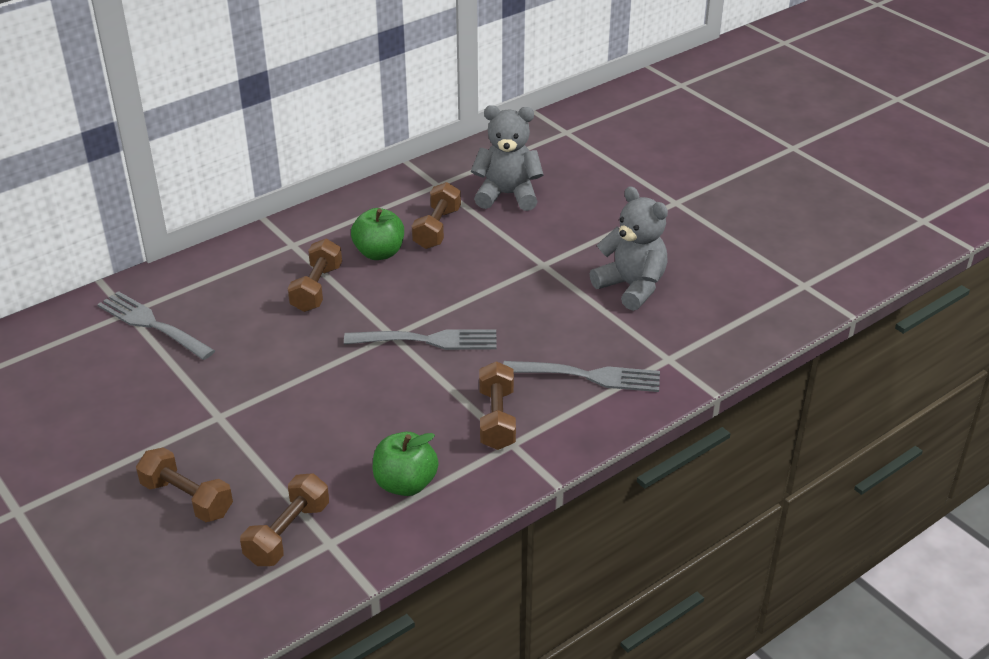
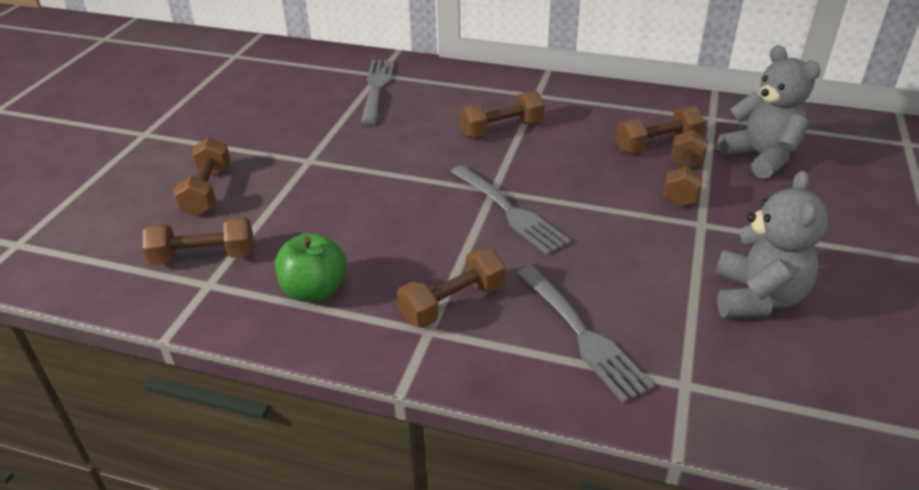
camera: 55 degrees right, 0 degrees up
(379, 253) = (584, 134): green apple -> none
(493, 245) = (682, 183): none -> brown dumbbell

